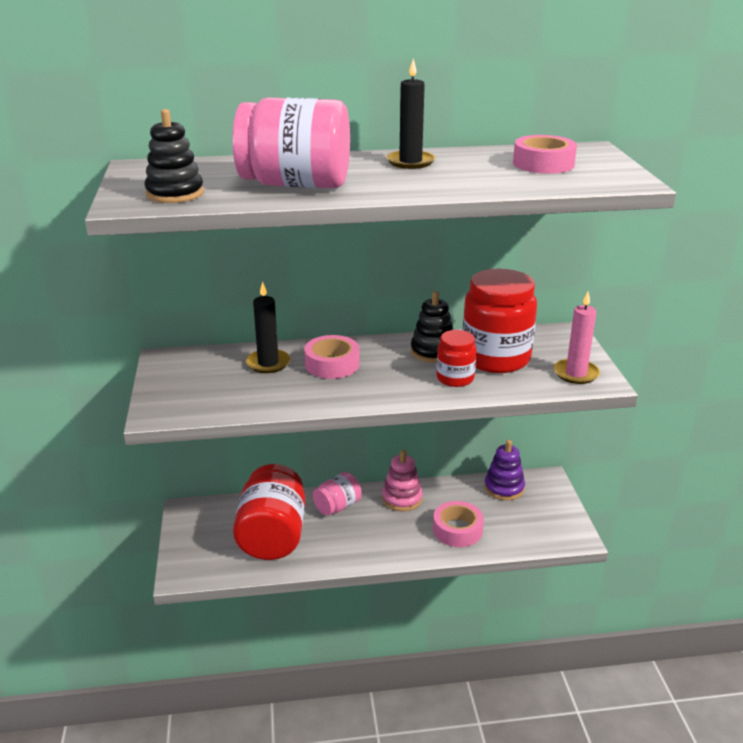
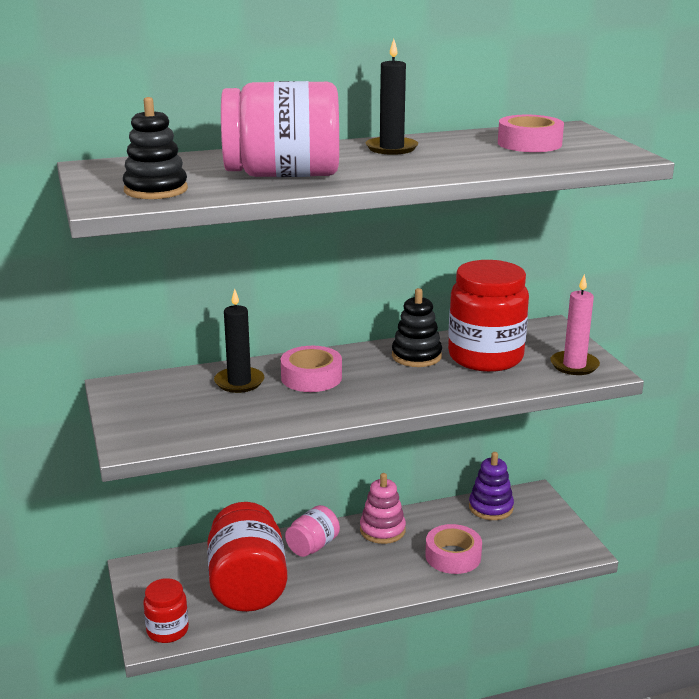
camera: 10 degrees left, 5 degrees down
(455, 378) = (450, 380): red jar -> red jar (167, 630)

